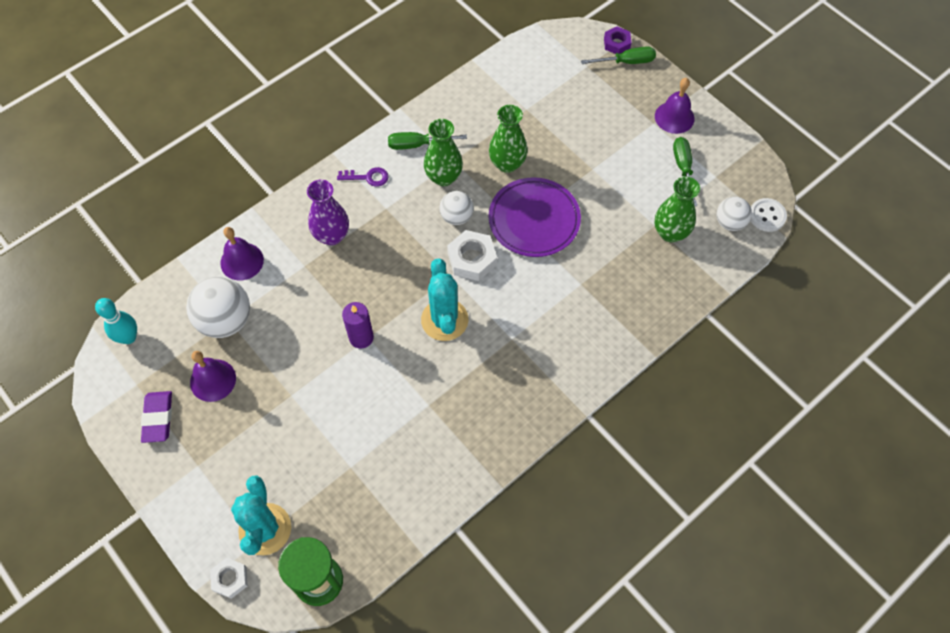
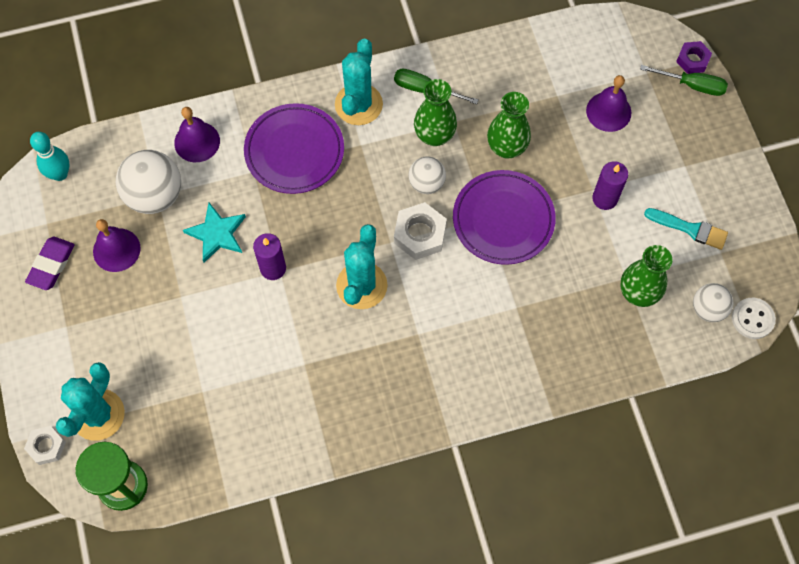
camera: 25 degrees right, 5 degrees up
(297, 329) = (217, 234): none -> turquoise star
(332, 235) = (294, 151): purple vase -> purple plate
(367, 177) = (358, 104): purple key -> turquoise cactus
(605, 172) = (605, 198): none -> purple candle
(674, 117) = (711, 168): purple bell -> purple bell (608, 111)
(683, 168) = (690, 229): green screwdriver -> turquoise brush

